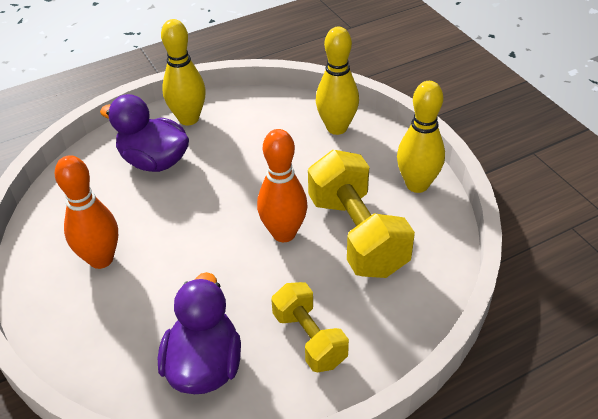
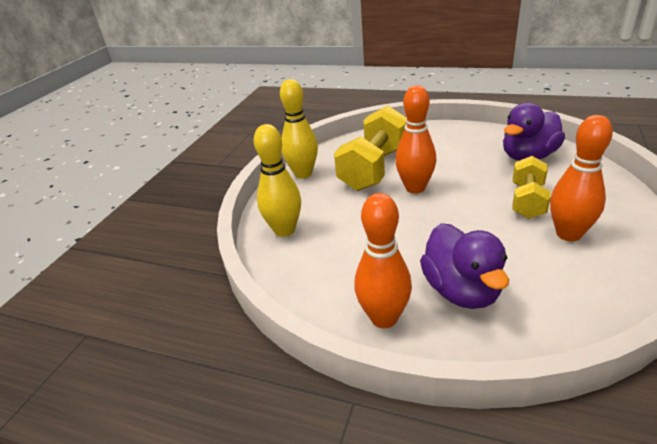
camera: 130 degrees left, 10 degrees down
(189, 119) = (384, 318): yellow bowling pin -> orange bowling pin
(309, 338) = (458, 145): yellow dumbbell -> yellow dumbbell (527, 201)

